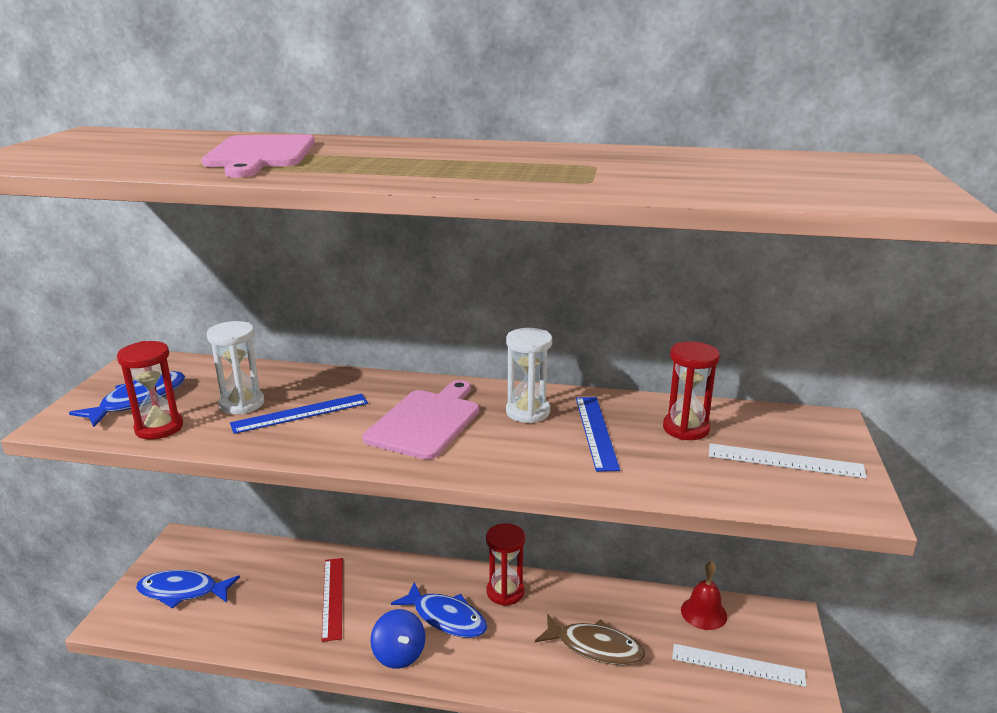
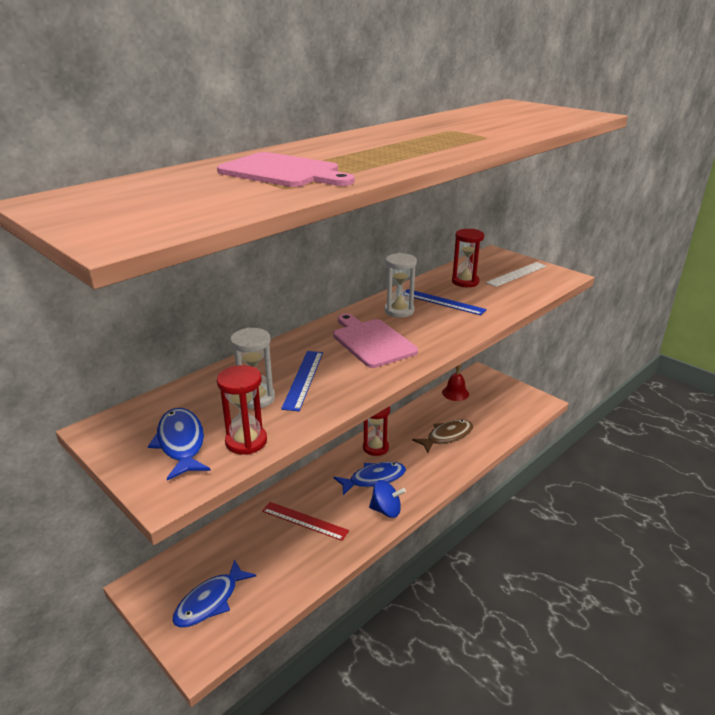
camera: 55 degrees left, 5 degrees up
(737, 665) = (495, 401): white ruler -> none

